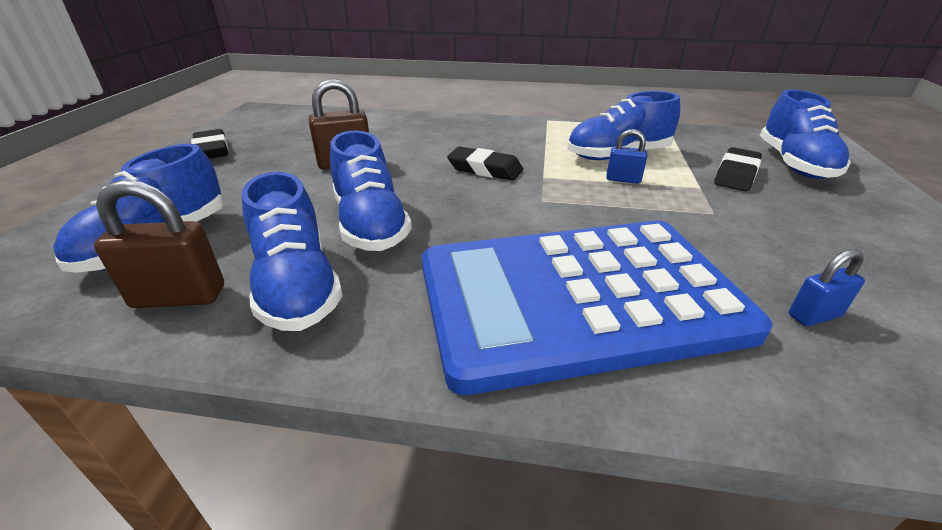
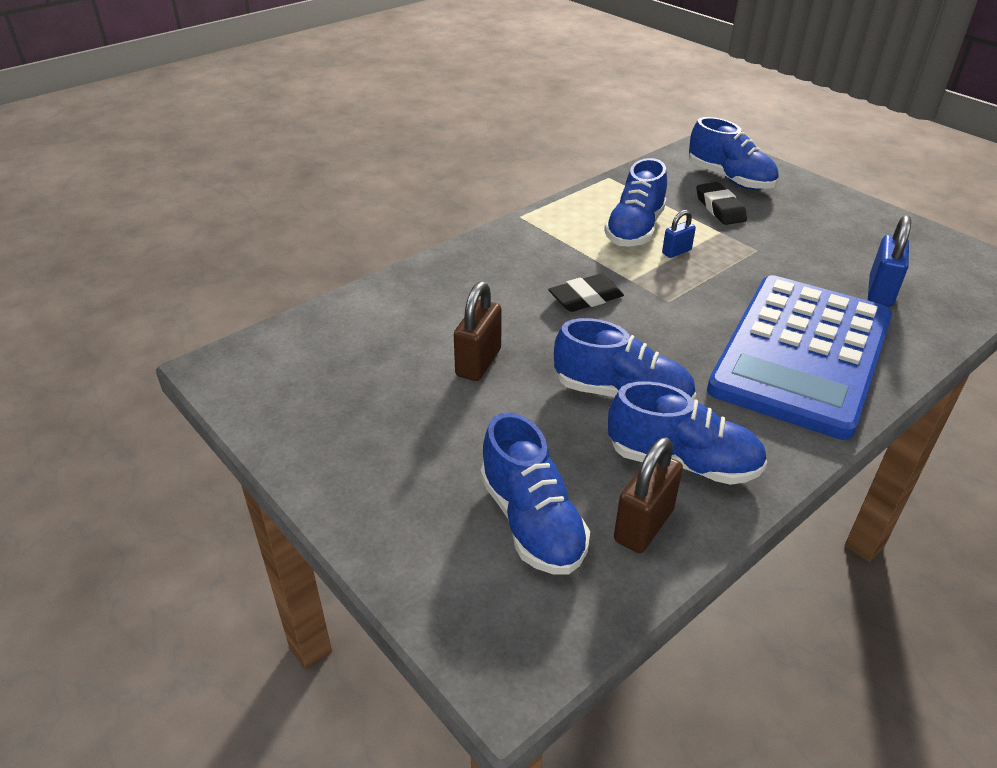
camera: 50 degrees left, 5 degrees up
(212, 150) = (319, 436): black eraser -> none
(814, 315) = (880, 292): blue padlock -> blue padlock, size x1.68

